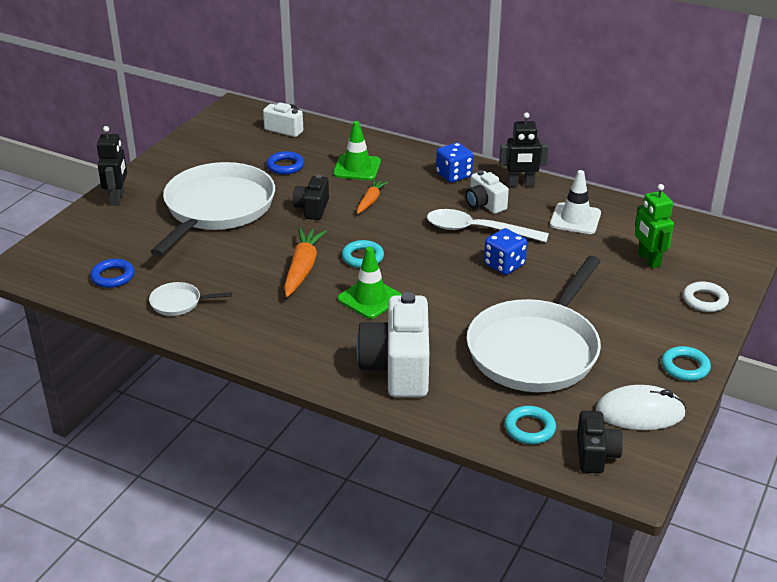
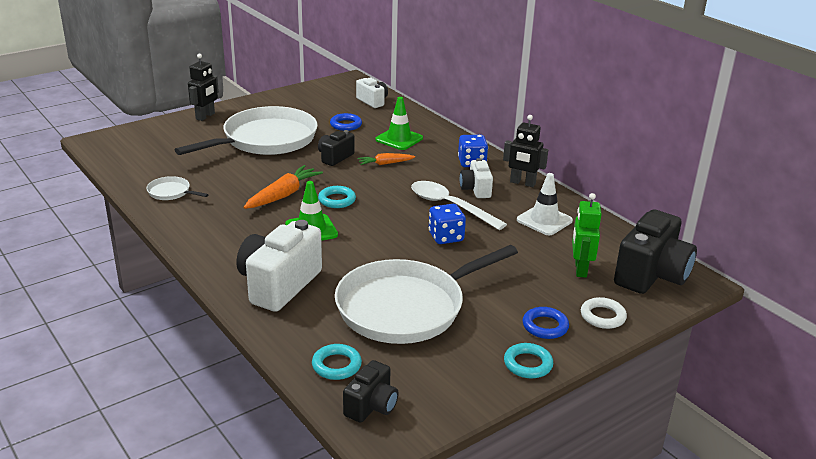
camera: 25 degrees right, 5 degrees down
(113, 276) = (146, 163): blue ring -> blue ring (545, 326)
(370, 201) = (385, 163): orange carrot -> orange carrot turned 150 degrees counterclockwise
(640, 412) = (447, 386): white mouse -> none
(709, 246) = (651, 275): none -> black camera

